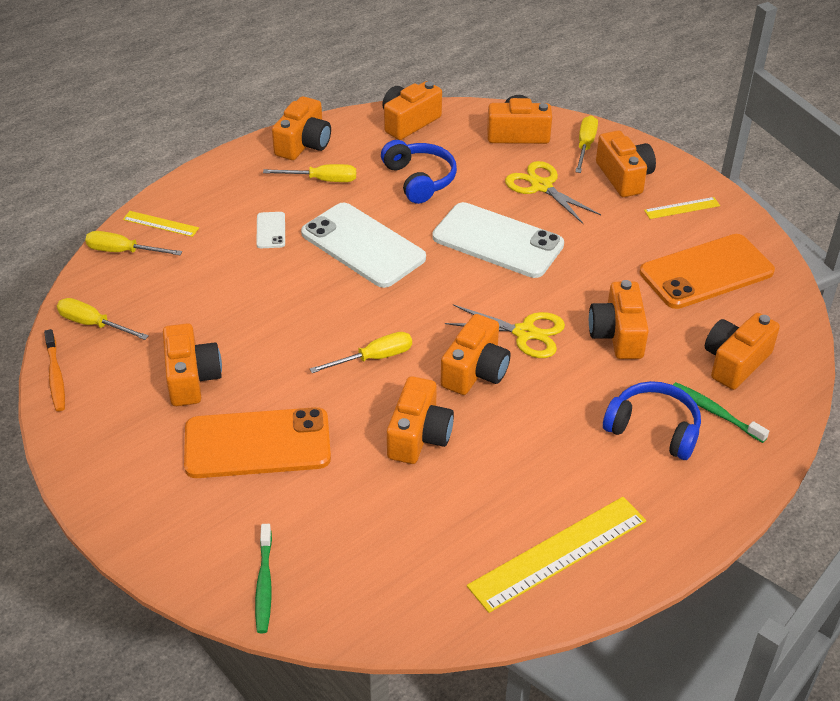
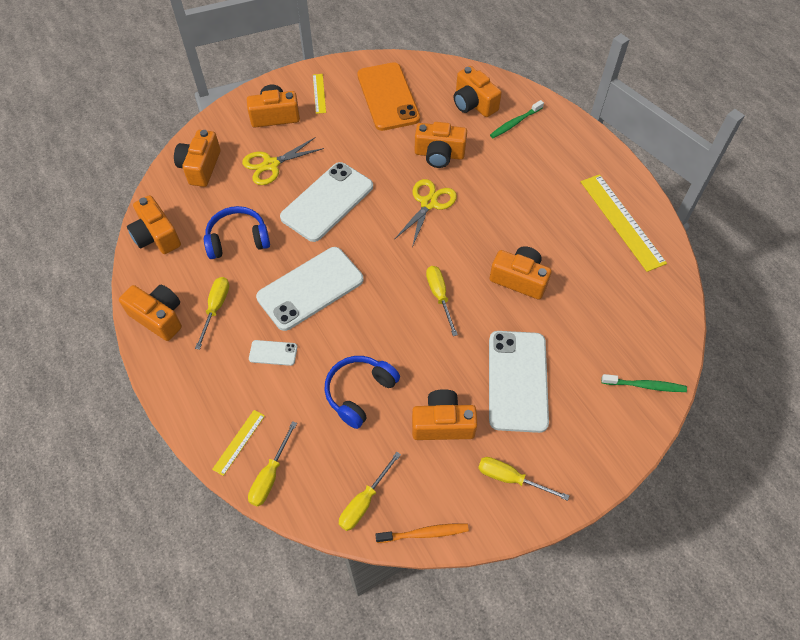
camera: 80 degrees left, 15 degrees up
(257, 444) = (517, 381): orange phone -> white phone
(475, 371) = (462, 237): orange camera -> none
(585, 146) = (230, 130): yellow screwdriver -> yellow screwdriver (510, 478)
(653, 429) = (525, 155): blue headphones -> blue headphones (359, 393)

